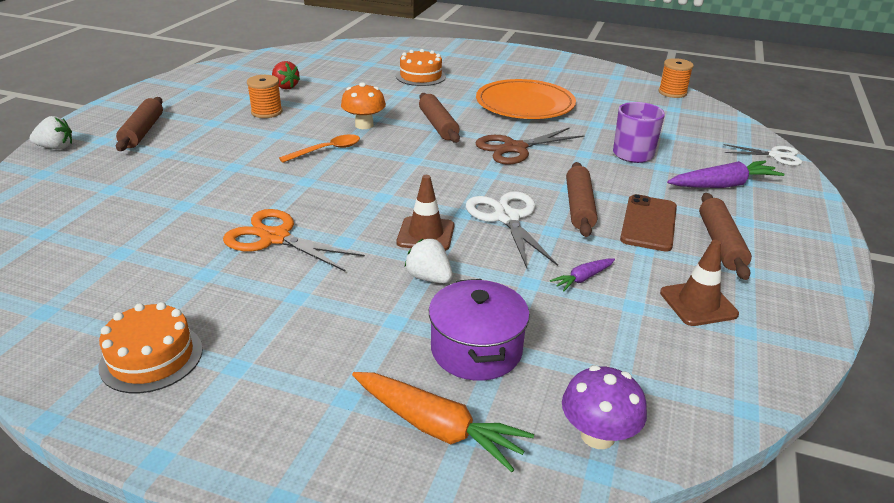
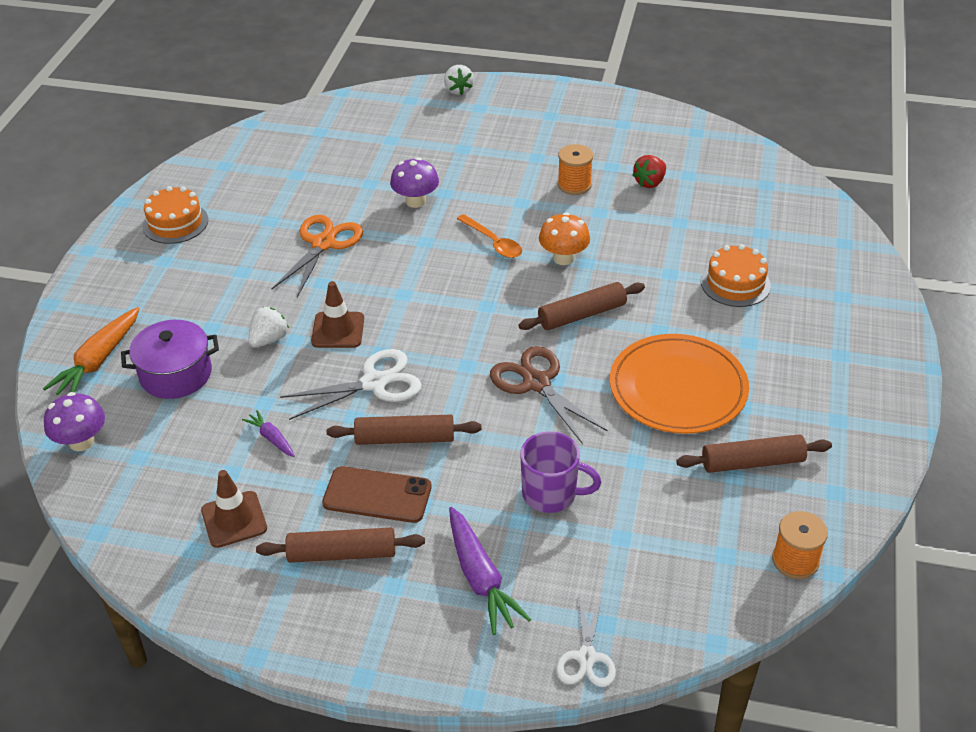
camera: 85 degrees right, 10 degrees up
(142, 131) = (503, 123): brown rolling pin -> brown rolling pin (752, 462)
(236, 182) = (415, 201): none -> purple mushroom

